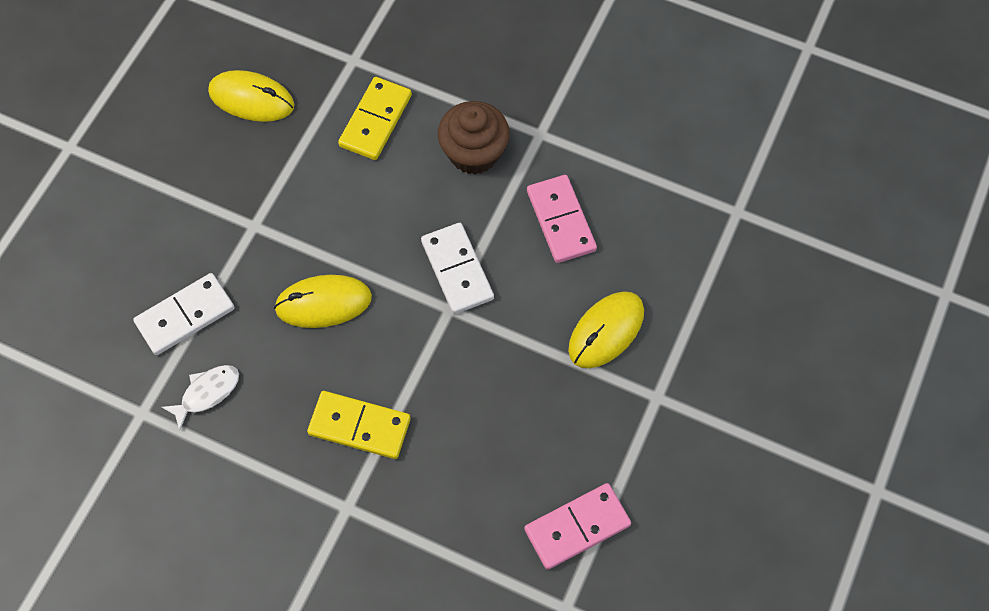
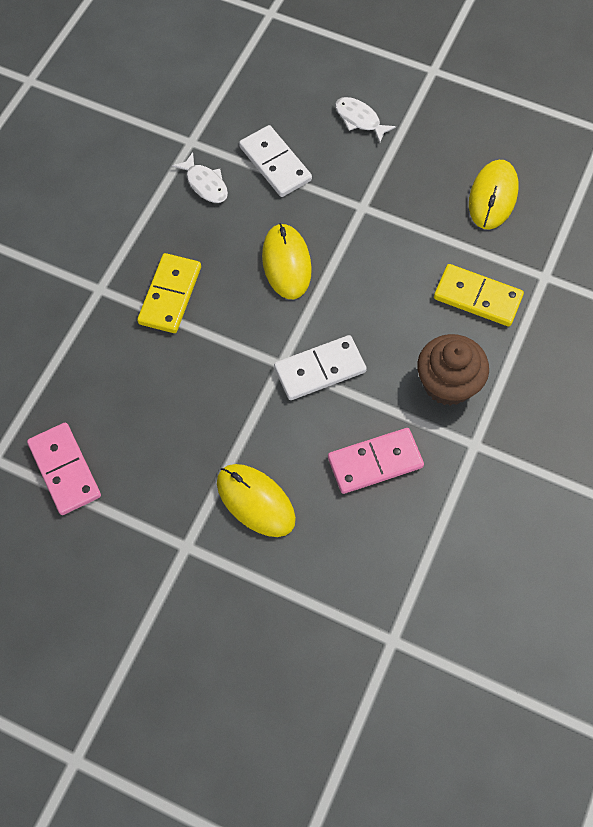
camera: 90 degrees right, 0 degrees up
(131, 225) = (359, 119): none -> white fish

